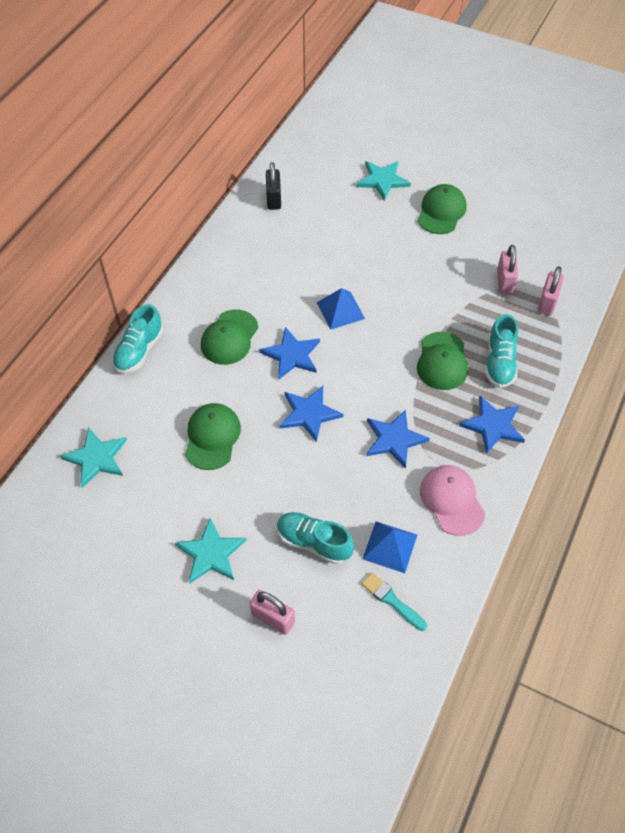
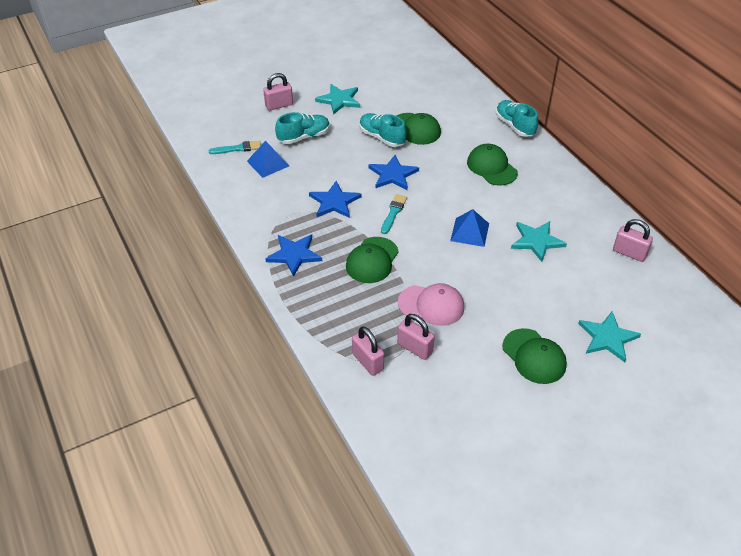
camera: 125 degrees right, 10 degrees down
(96, 458) = (444, 84): turquoise star -> turquoise star (536, 241)
(274, 199) = (629, 253): black padlock -> pink padlock
(291, 355) = (449, 189): blue star -> none
(366, 381) = (393, 213): none -> turquoise brush
(442, 361) = (372, 260): green cap -> green cap turned 105 degrees counterclockwise
(452, 500) = (265, 203): pink cap -> pink cap (431, 305)
(499, 362) = (340, 291): turquoise shoe -> turquoise shoe (382, 137)

